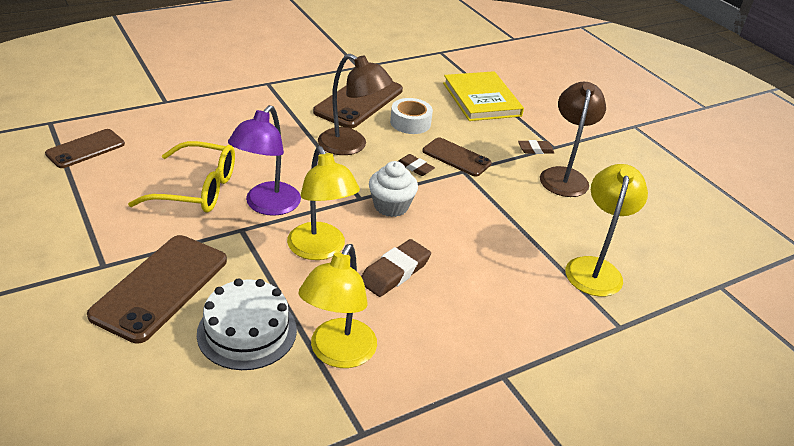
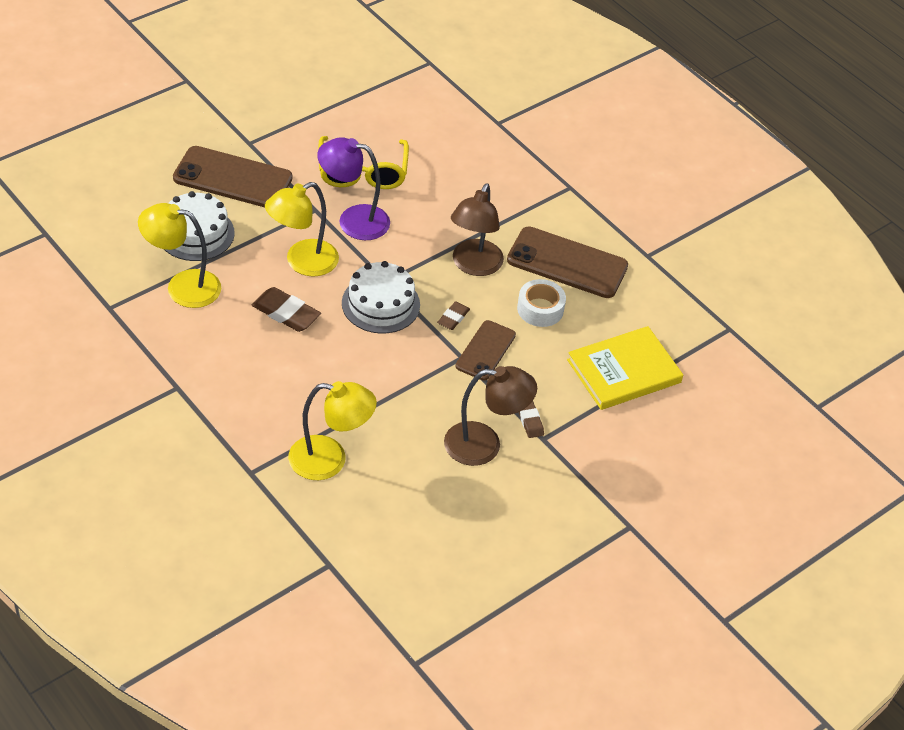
camera: 80 degrees right, 10 degrees up
(85, 149) = (397, 94): brown phone -> none
(391, 206) = (380, 304): white cupcake -> white cake

